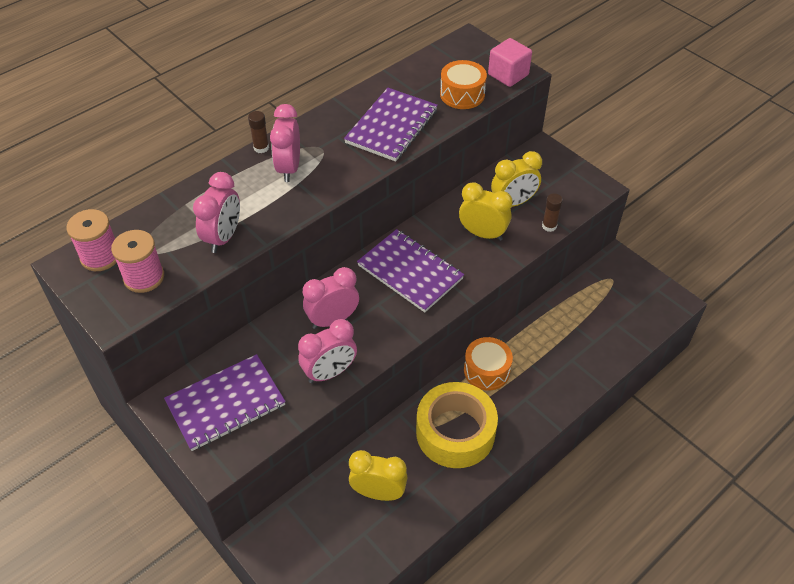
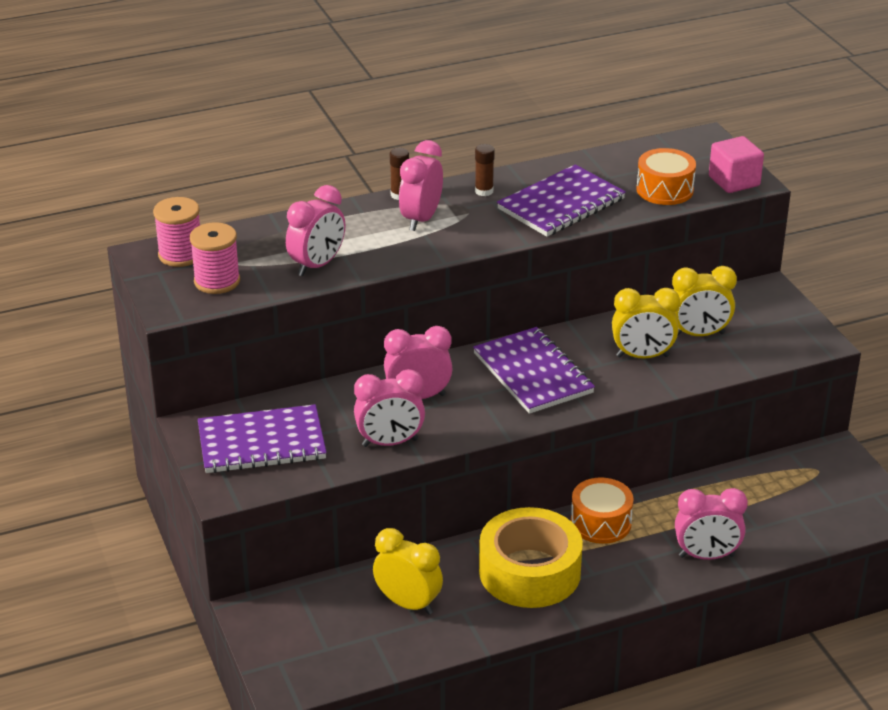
camera: 20 degrees right, 15 degrees down
(482, 234) = (642, 356): yellow clock -> yellow clock turned 135 degrees clockwise
(549, 226) = (731, 366): brown glue stick -> brown glue stick (484, 191)
(572, 378) = (706, 556): none -> pink clock

